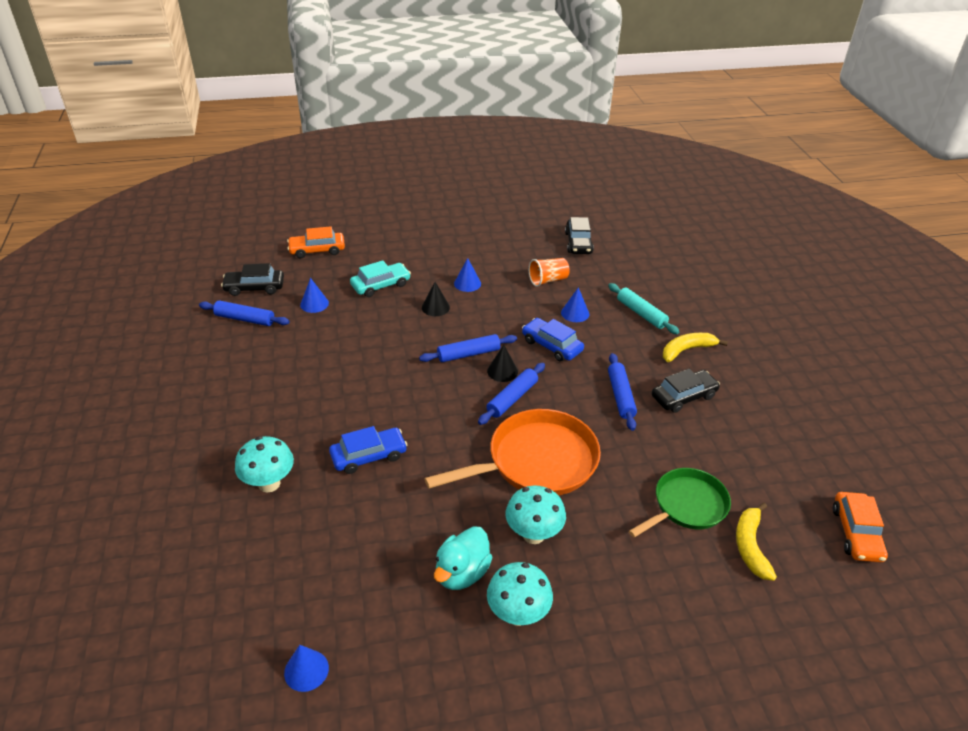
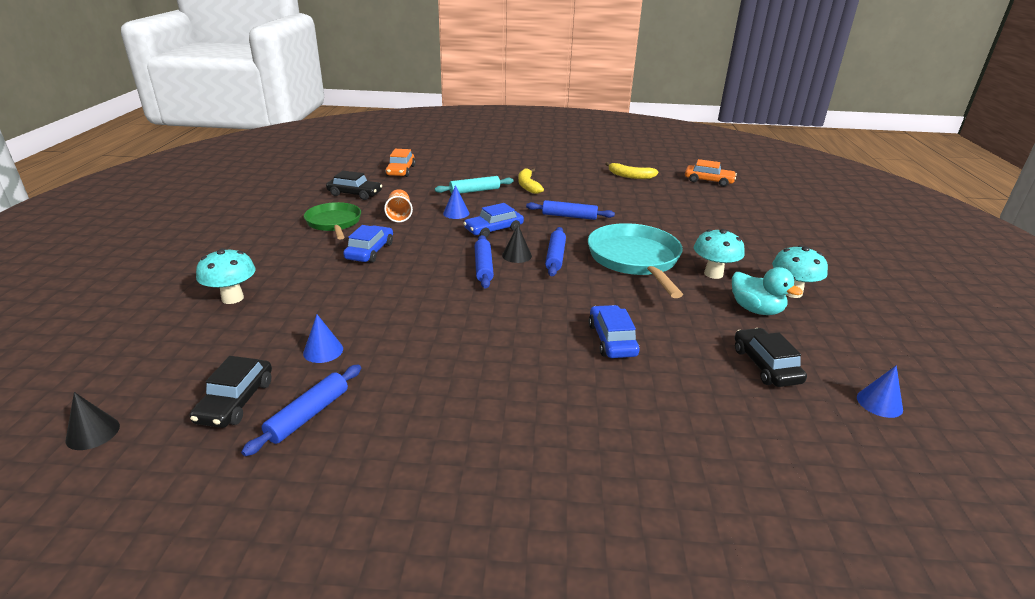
camera: 75 degrees left, 10 degrees down
(269, 483) = (643, 411): turquoise mushroom -> turquoise mushroom (232, 298)
(317, 250) = (199, 337): orange car -> orange car (400, 171)
(381, 285) = (327, 300): turquoise car -> none
(435, 307) = (396, 273): black cone -> black cone (93, 433)
(467, 283) = (370, 251): blue cone -> blue car
(512, 398) = (555, 257): blue rolling pin -> blue rolling pin turned 45 degrees clockwise
(536, 462) = (635, 260): orange pan -> turquoise pan
(683, 396) = (578, 197): black car -> black car (765, 365)
(686, 506) = (685, 218): green pan -> green pan (334, 223)
(750, 546) = (720, 208): yellow banana -> yellow banana (630, 176)

